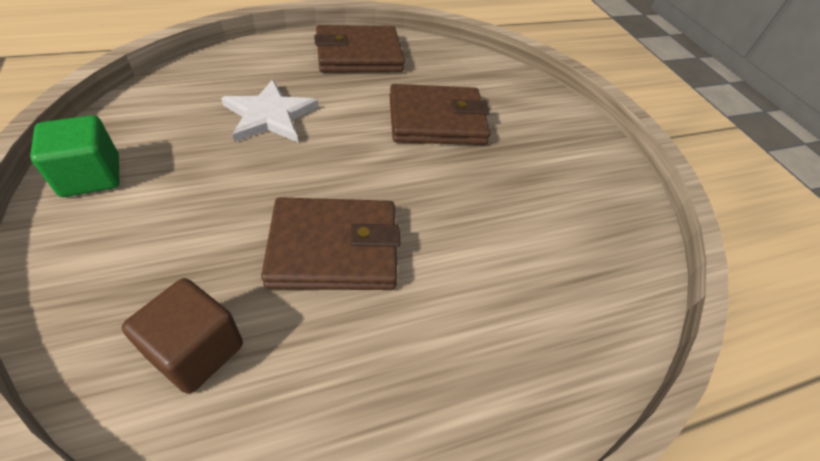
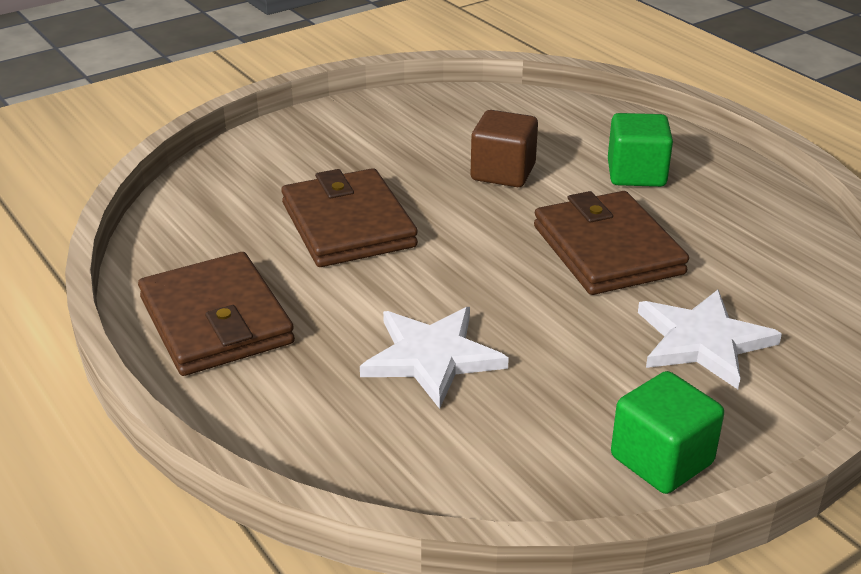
camera: 100 degrees left, 15 degrees down
(174, 256) = (703, 341): none -> white star
(196, 350) = (771, 290): brown cube -> brown cube (503, 172)
(457, 333) = (636, 174): none -> green cube

